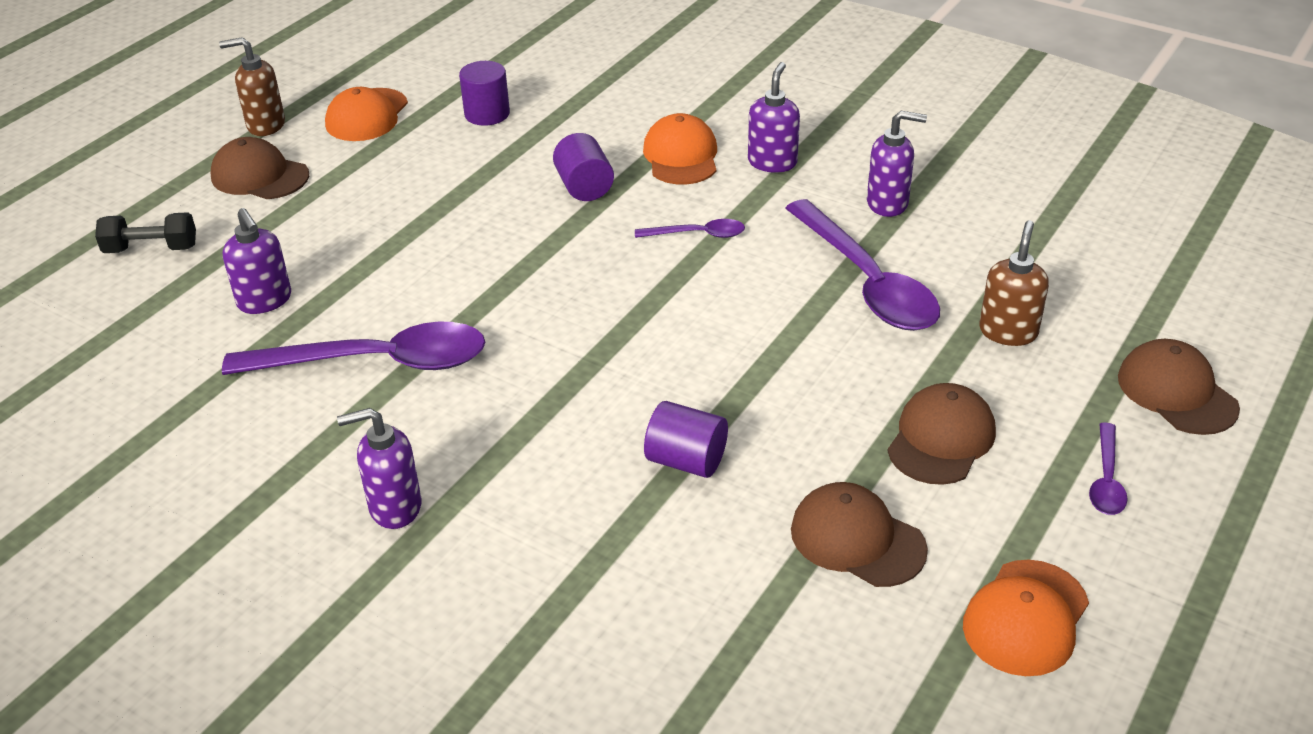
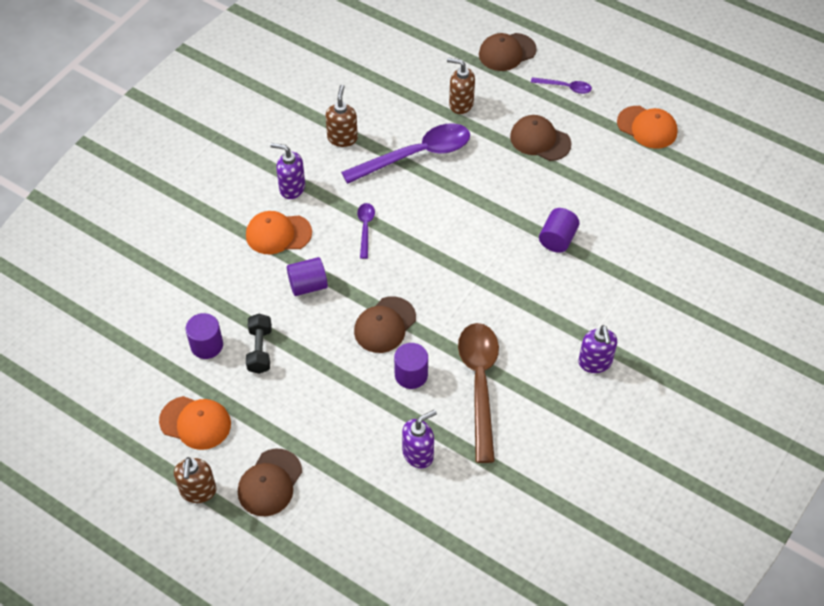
camera: 90 degrees left, 15 degrees up
(151, 249) = (355, 537): black dumbbell -> black dumbbell (260, 350)
(376, 362) = (479, 384): purple spoon -> brown spoon
(408, 290) = (411, 375): none -> purple cylinder
(857, 539) = (606, 178): brown cap -> brown cap (385, 325)
(888, 203) = (342, 138): purple soap dispenser -> brown soap dispenser

